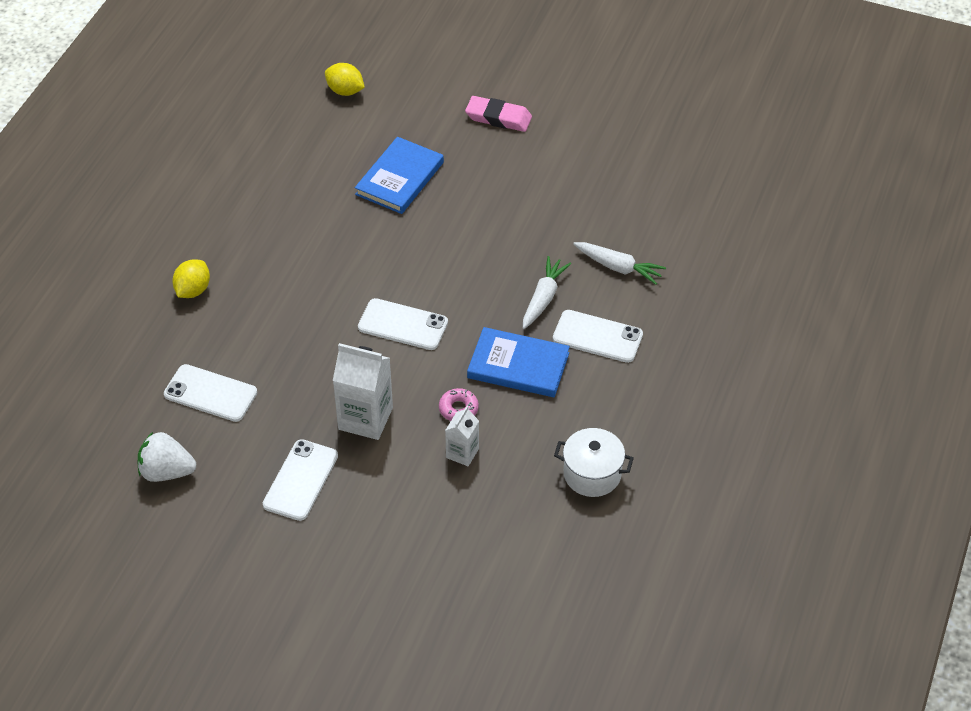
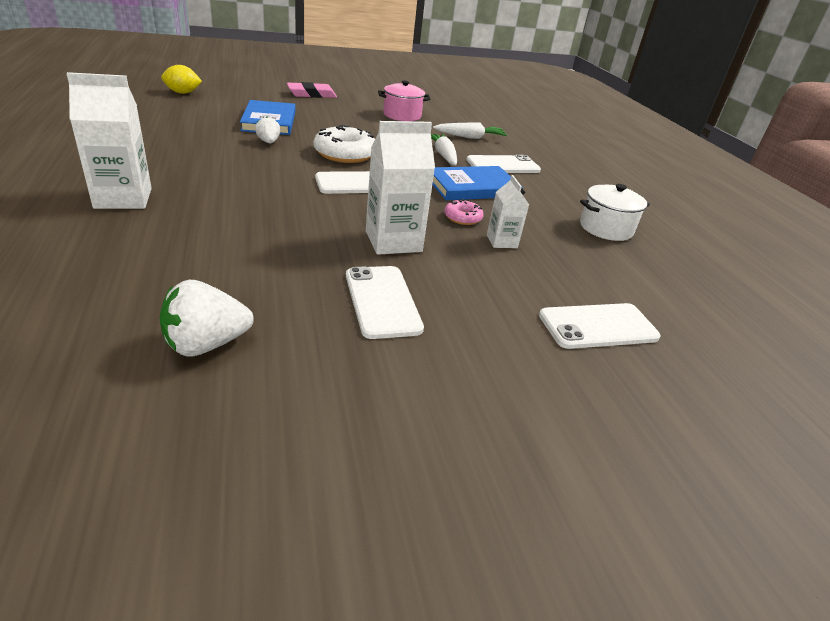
camera: 40 degrees left, 15 degrees down
(193, 290) = (123, 198): yellow lemon -> white carton
(210, 393) = (208, 262): white phone -> white phone (598, 326)
(369, 225) = (268, 142): none -> white strawberry
(432, 267) = (345, 154): none -> white donut
(575, 195) = (402, 115): none -> pink pot

